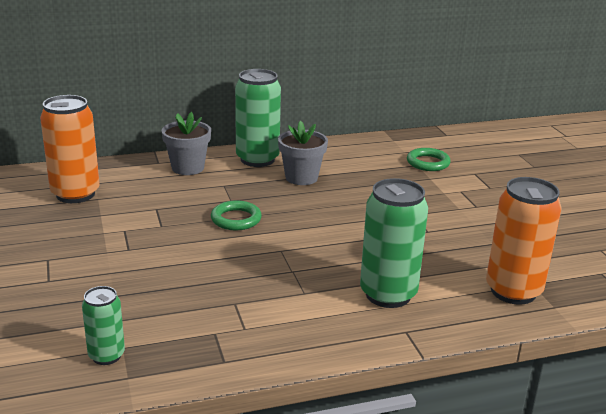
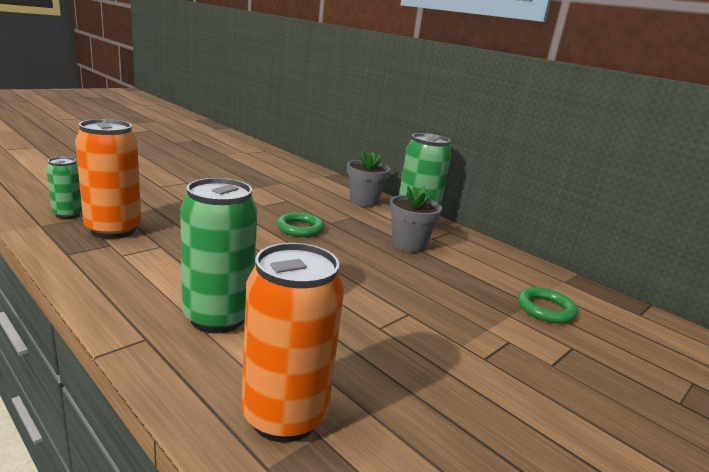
camera: 60 degrees right, 5 degrees down
(75, 194) = (281, 176): orange can -> orange can (113, 230)

